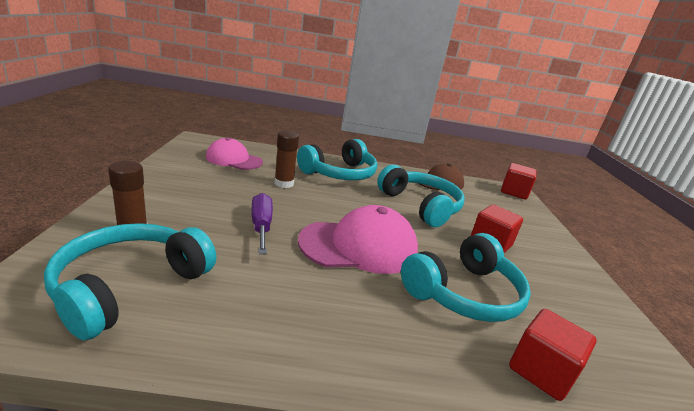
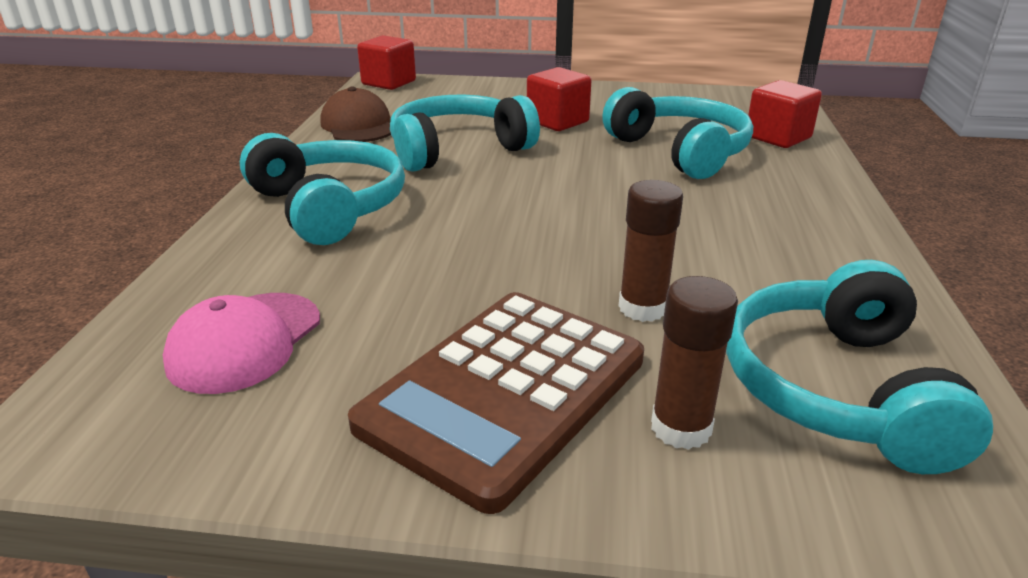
camera: 80 degrees left, 5 degrees up
(130, 286) = (837, 389): turquoise headphones -> turquoise headphones turned 60 degrees clockwise
(181, 198) = (504, 392): none -> brown calculator
(261, 226) = (586, 283): purple screwdriver -> none
(284, 183) = (392, 266): brown glue stick -> brown glue stick (642, 308)
(359, 246) = (608, 203): pink cap -> none

